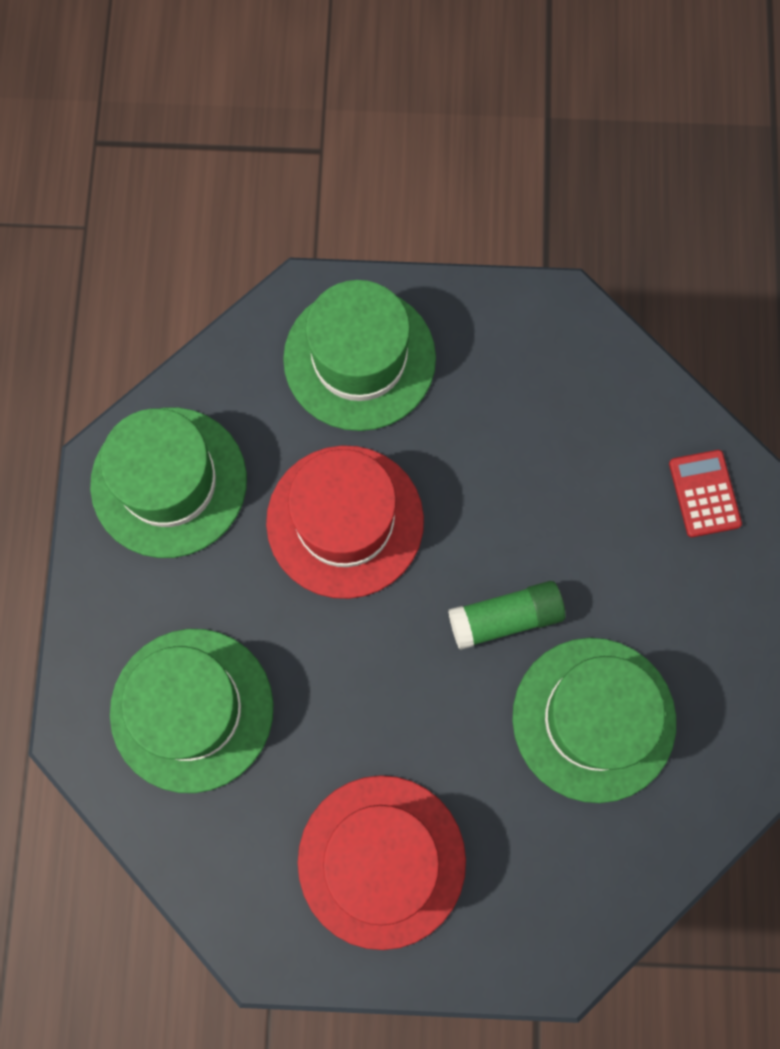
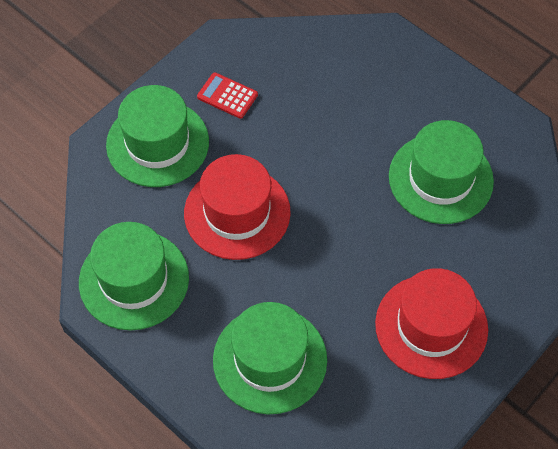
camera: 50 degrees left, 15 degrees down
(505, 618) = (355, 179): green glue stick -> none
(704, 494) = (371, 52): red calculator -> red calculator (227, 96)

